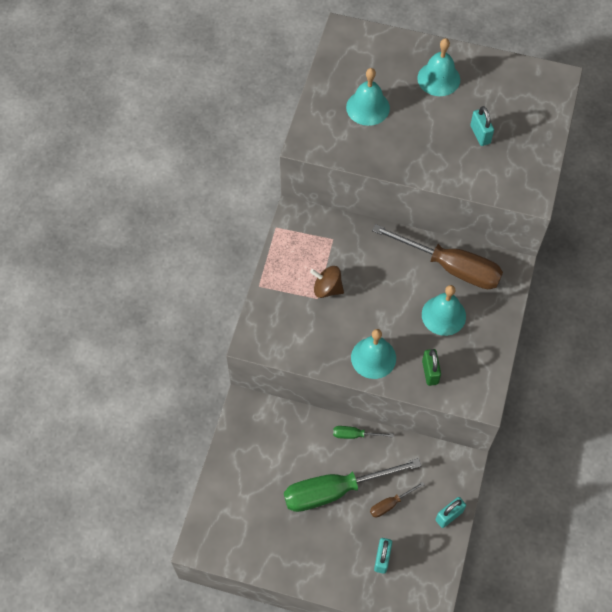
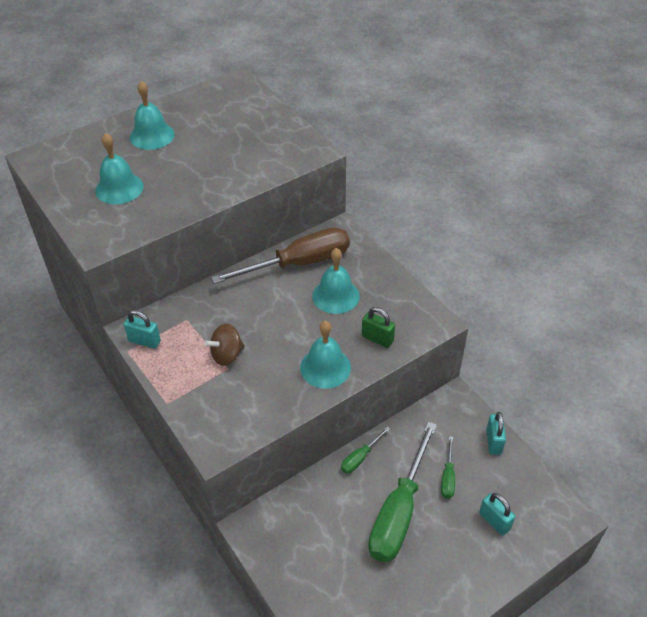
camera: 50 degrees left, 15 degrees down
(390, 504) = (448, 477): brown screwdriver -> green screwdriver
(480, 134) = (229, 145): turquoise padlock -> turquoise padlock (144, 341)

